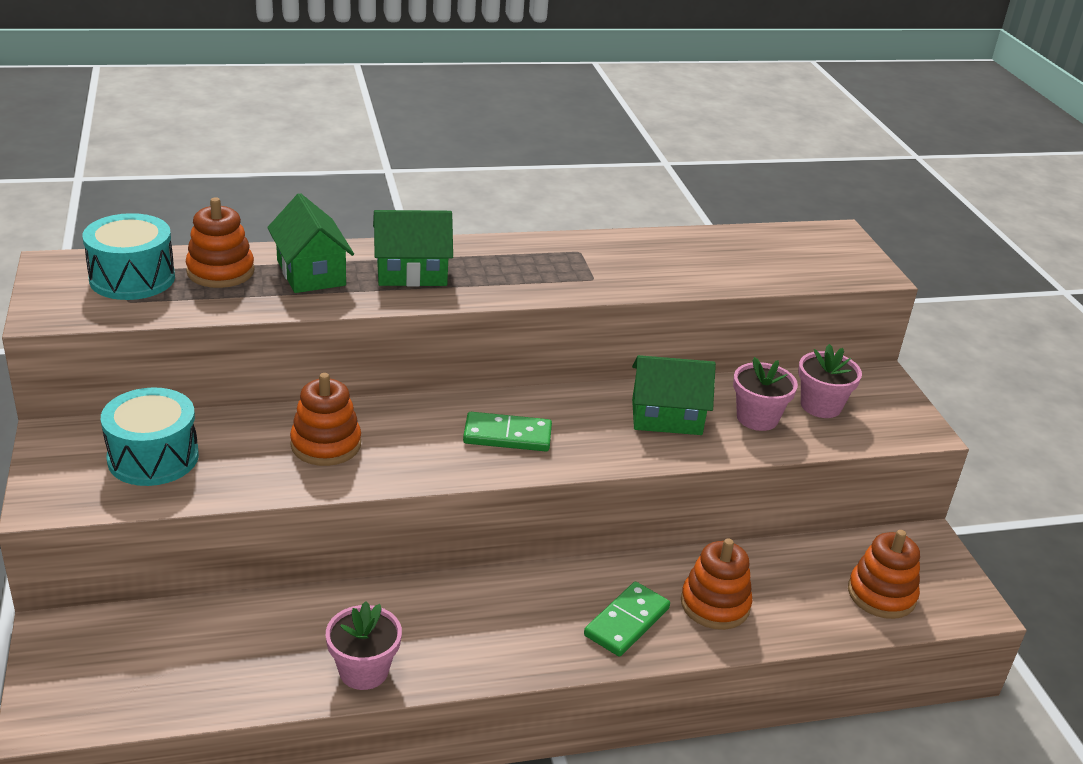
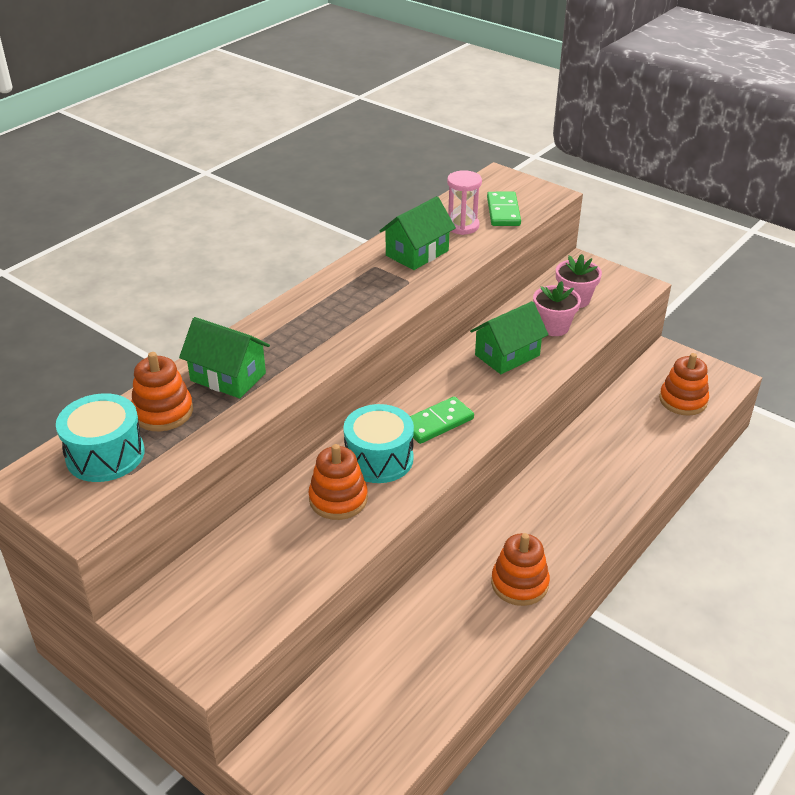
camera: 35 degrees left, 5 degrees up
(153, 457) = (237, 583): turquoise drum -> turquoise drum (379, 459)
(364, 671) = (487, 635): pink flower pot -> none
(411, 273) = (294, 339): green house -> green house (417, 253)
(626, 622) = (586, 502): green domino -> green domino (503, 211)
(715, 604) = (615, 461): orange stacking toy -> orange stacking toy (519, 583)
(725, 258) = (462, 226): none -> pink hourglass

